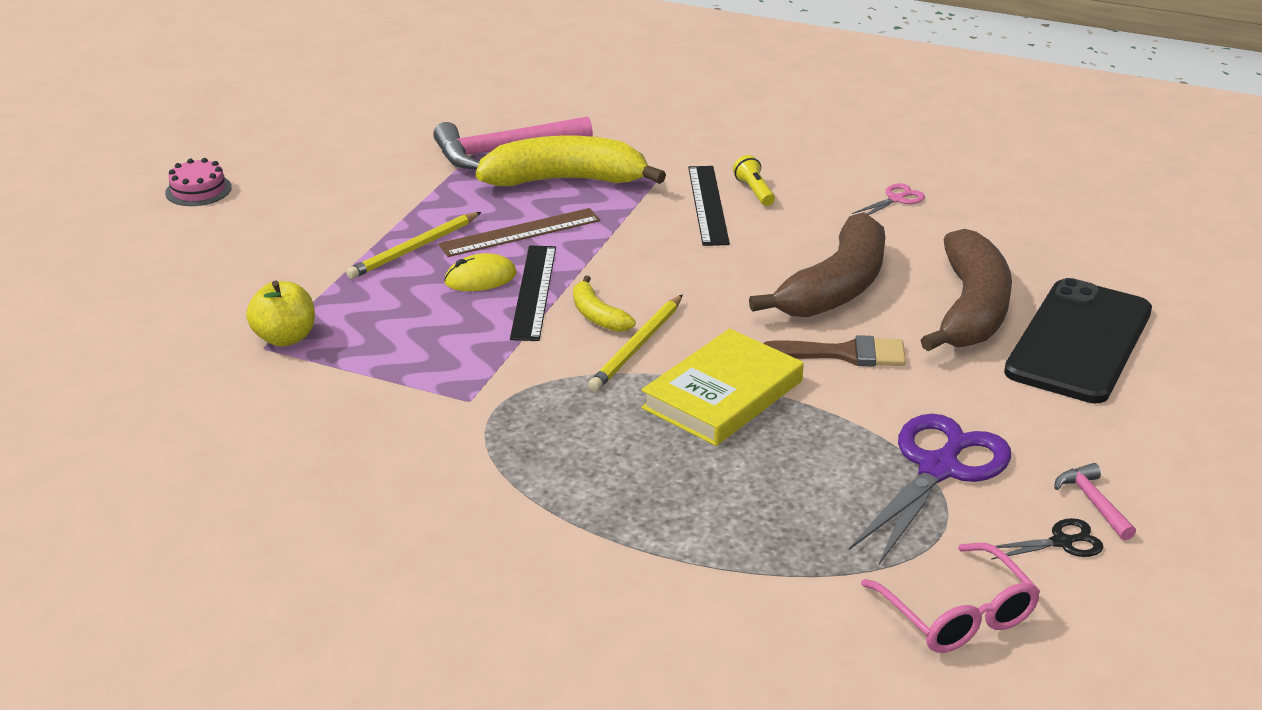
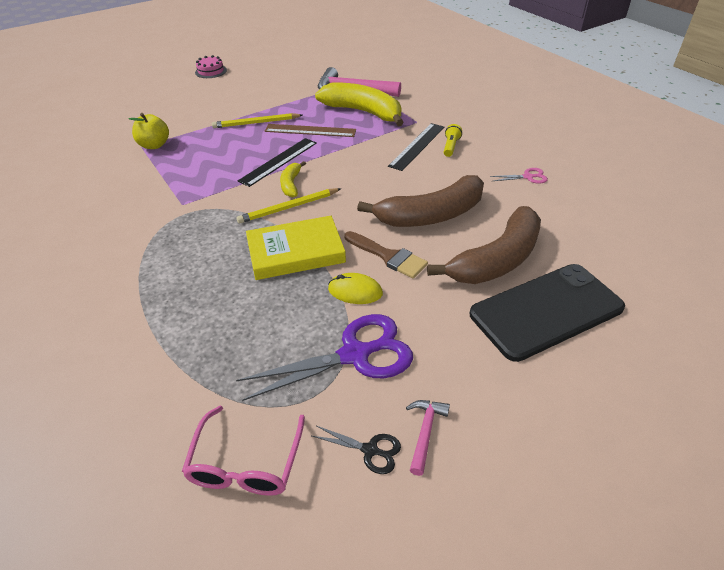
camera: 35 degrees right, 10 degrees up
(480, 278) = (265, 146): yellow mouse -> yellow mouse (355, 291)

